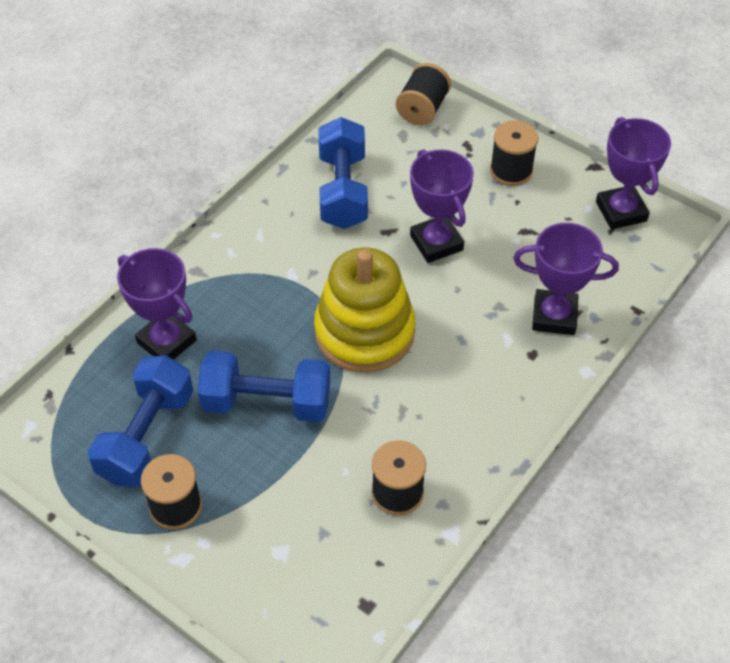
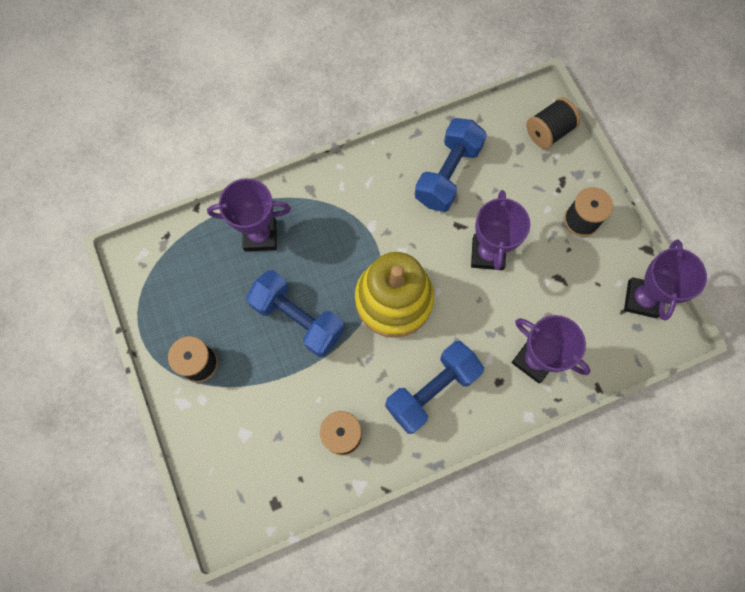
camera: 30 degrees right, 20 degrees up
(146, 436) = (209, 301): blue dumbbell -> blue dumbbell (432, 390)
(166, 341) = (260, 235): purple trophy -> purple trophy turned 75 degrees counterclockwise

